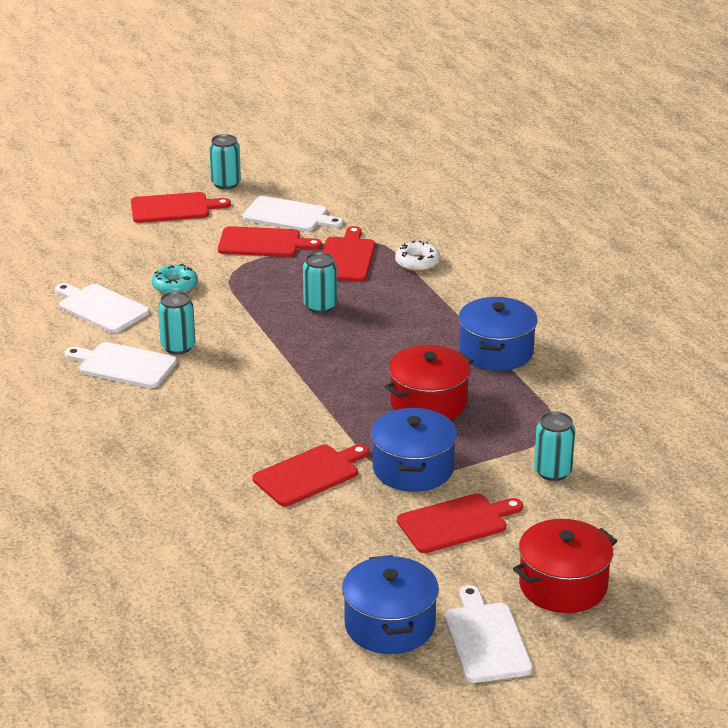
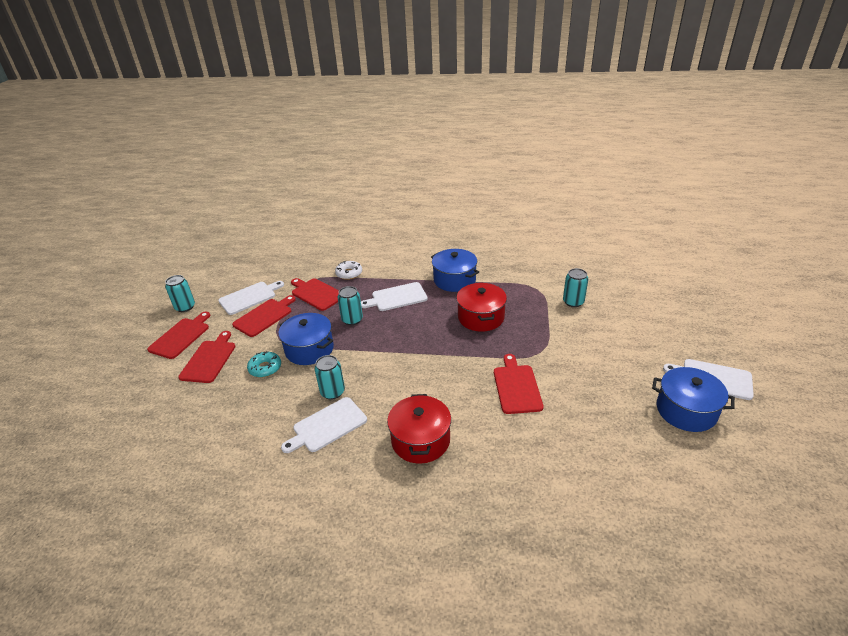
camera: 55 degrees left, 5 degrees up
(101, 308) = (249, 412): white cutting board -> white cutting board (397, 297)
(413, 468) = (538, 345): blue pot -> blue pot (309, 349)
(456, 523) = (599, 349): red cutting board -> red cutting board (209, 359)
(563, 585) = (674, 335): red pot -> red pot (420, 440)

